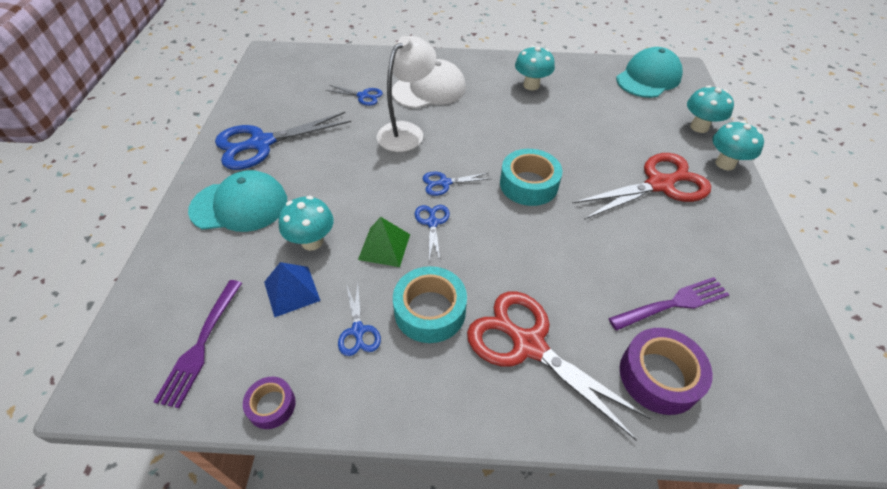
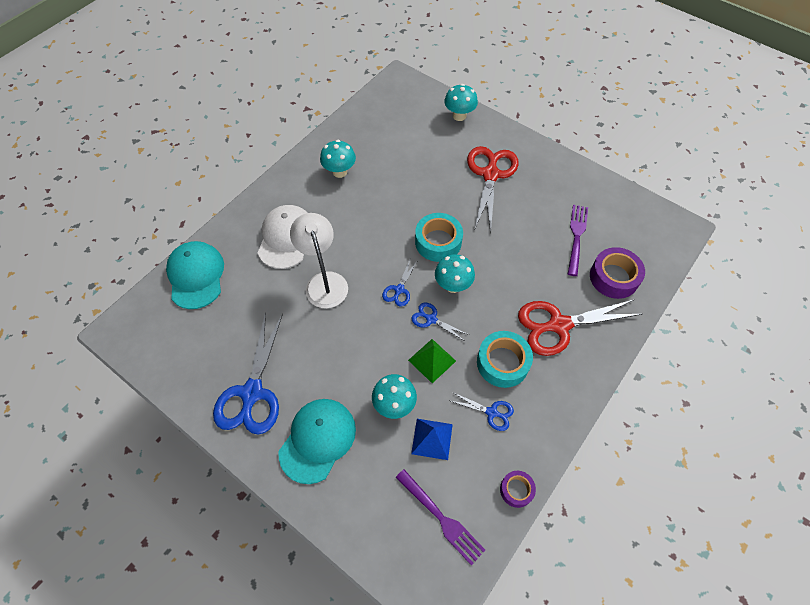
camera: 55 degrees left, 10 degrees up
(363, 96) = (253, 288): blue scissors -> none
(648, 78) = (391, 102): turquoise cap -> turquoise cap (196, 276)
(725, 163) = (498, 130): turquoise mushroom -> turquoise mushroom (453, 285)

